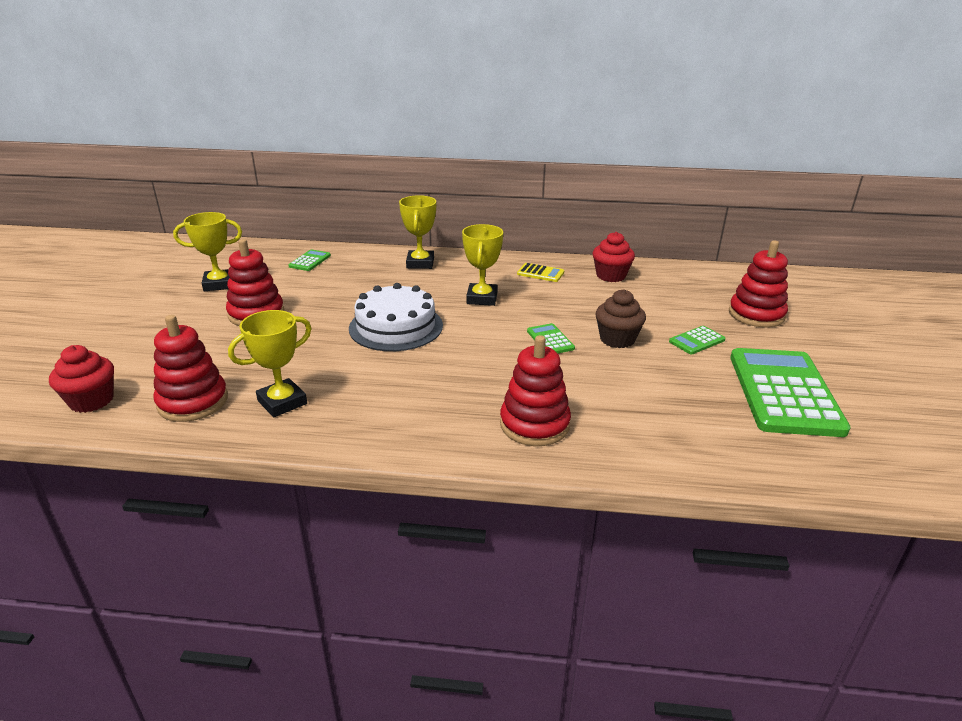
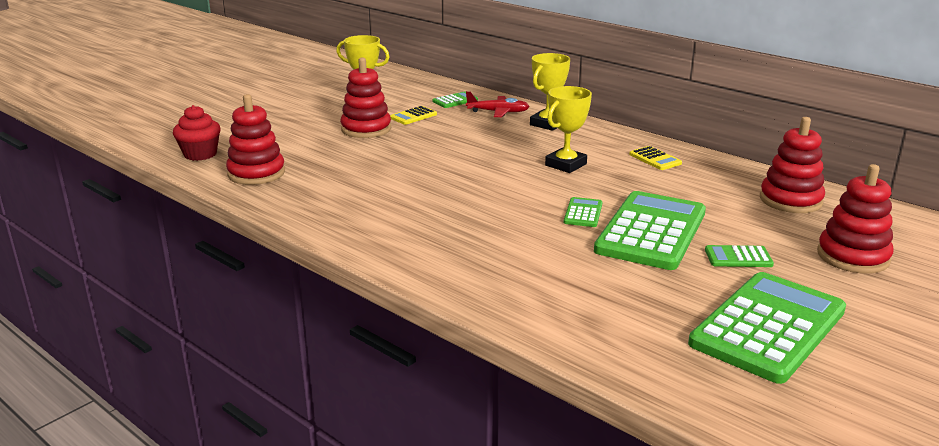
camera: 35 degrees right, 5 degrees down
(282, 402) = (311, 191): yellow trophy -> none
(288, 287) = (413, 116): none -> yellow calculator
(364, 263) = (498, 112): none -> red plane
(396, 327) = (460, 166): white cake -> none
(534, 424) = (477, 267): red stacking toy -> red stacking toy (790, 200)
(611, 276) = (729, 179): red cupcake -> none
(617, 339) = (651, 231): brown cupcake -> green calculator

